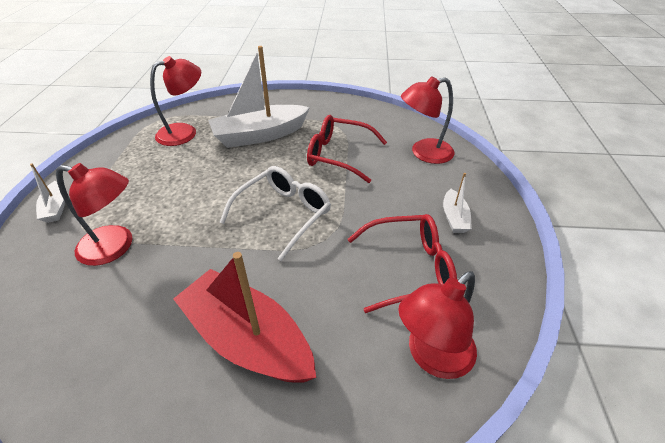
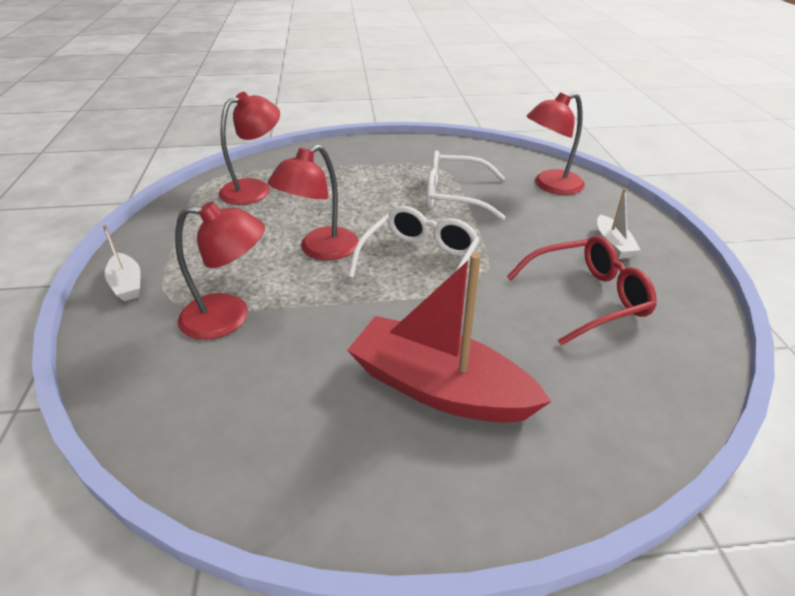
camera: 10 degrees left, 5 degrees down
(260, 135) = (350, 184): white boat -> none
(339, 155) = (454, 196): red glasses -> white glasses
(432, 357) = (651, 377): red lamp -> red lamp (320, 250)

